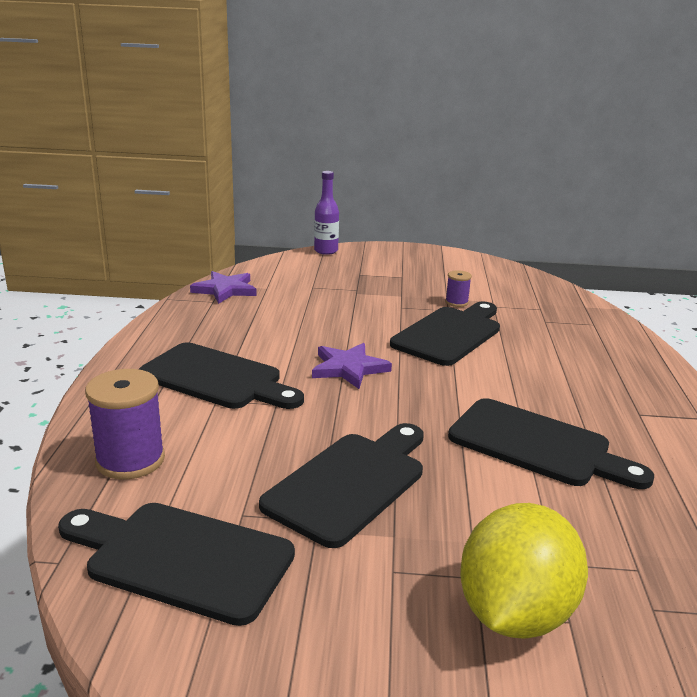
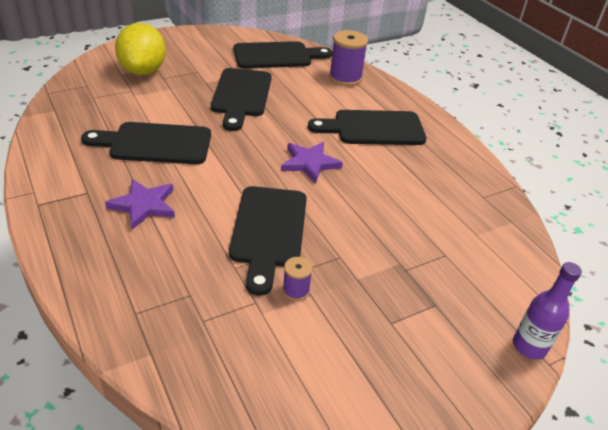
camera: 145 degrees right, 15 degrees up
(225, 290) = (498, 215): purple star -> purple star (144, 205)

